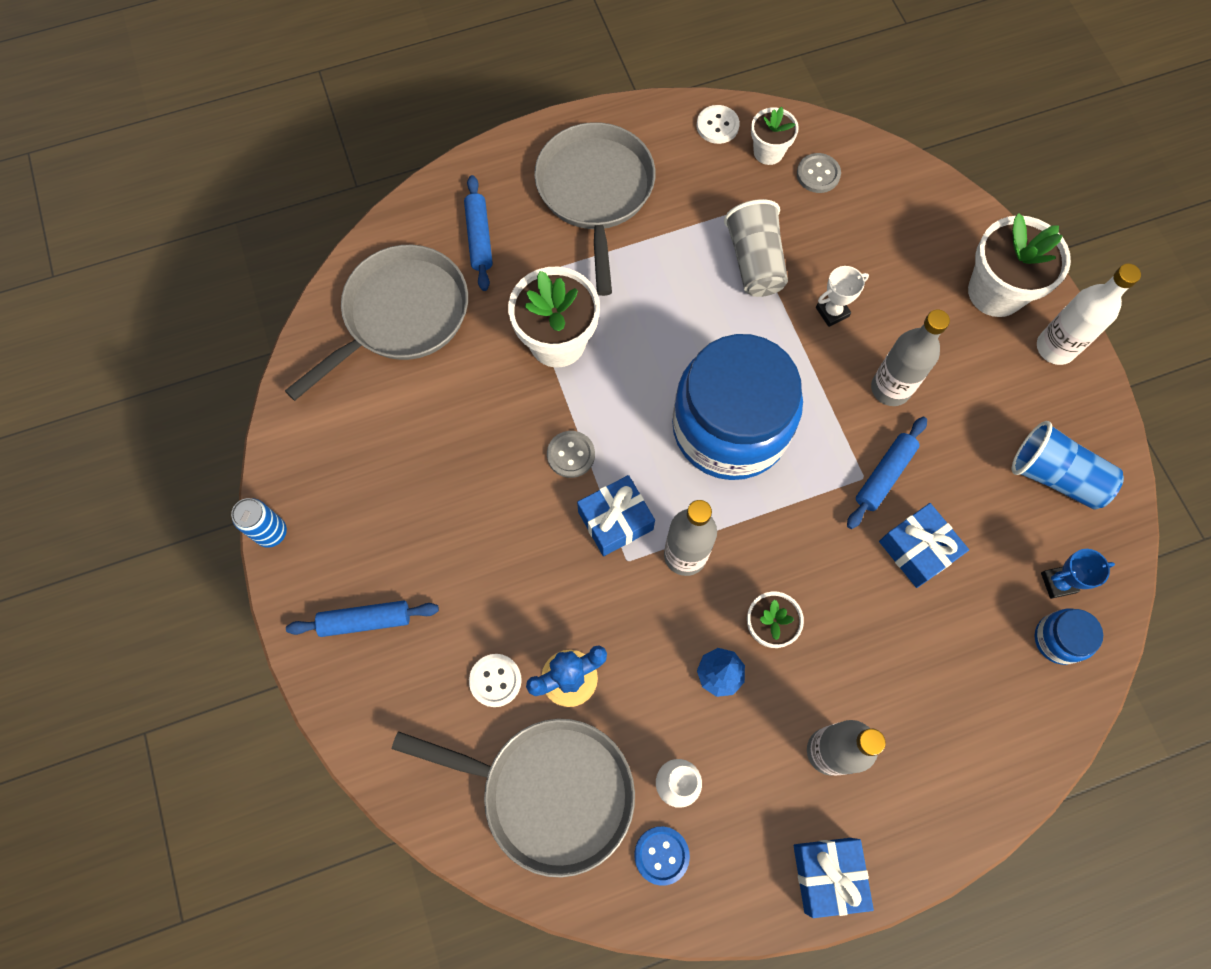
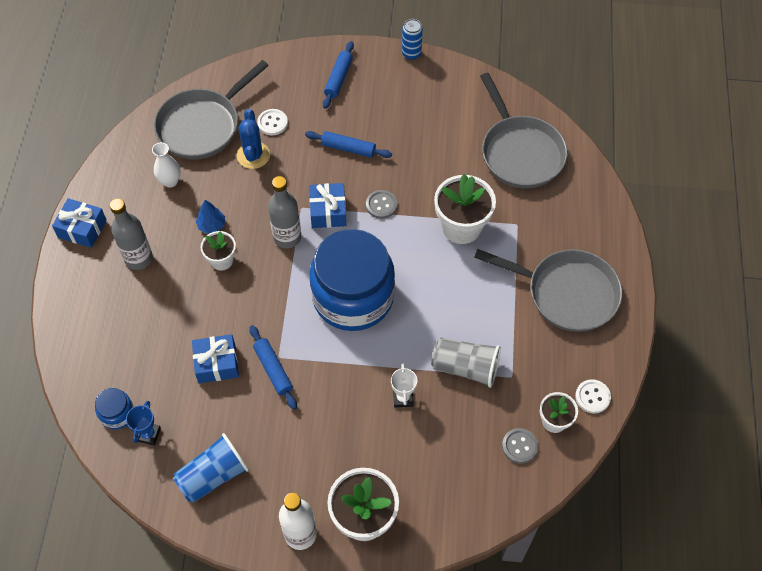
camera: 115 degrees right, 10 degrees down
(479, 238) = (559, 212): blue rolling pin -> blue rolling pin (348, 148)
(661, 855) = (141, 161): blue button -> none
(890, 388) = (328, 405): grey bottle -> none

